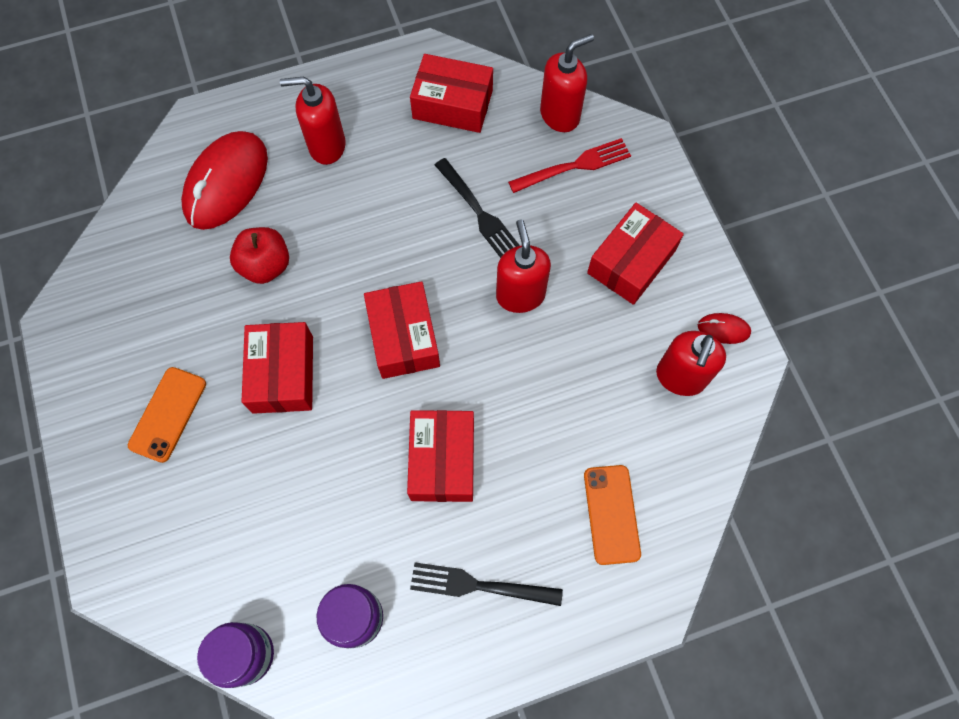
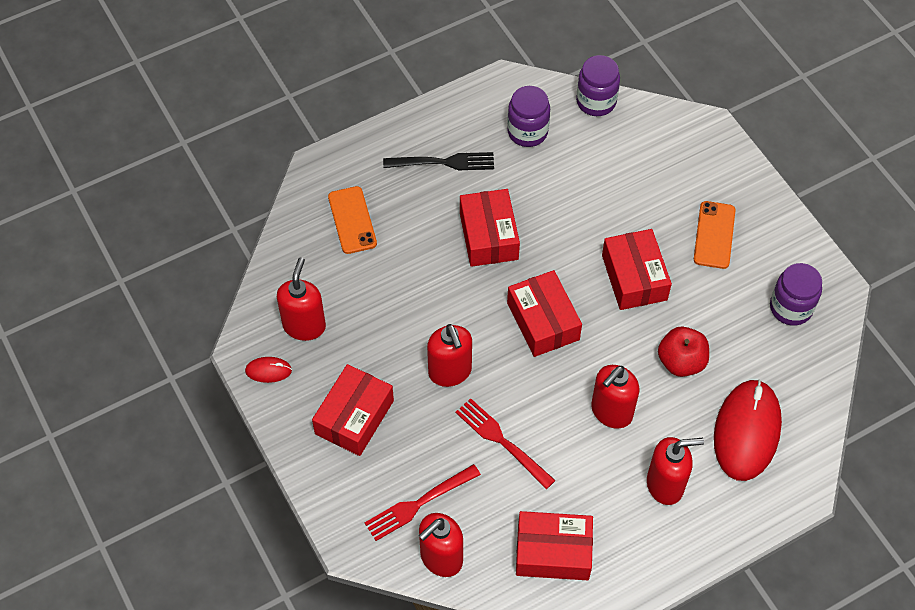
camera: 170 degrees right, 10 degrees down
(120, 307) = (791, 308): none -> purple jar
(358, 224) = (611, 412): none -> red soap dispenser
(479, 212) = (502, 441): black fork -> red fork

